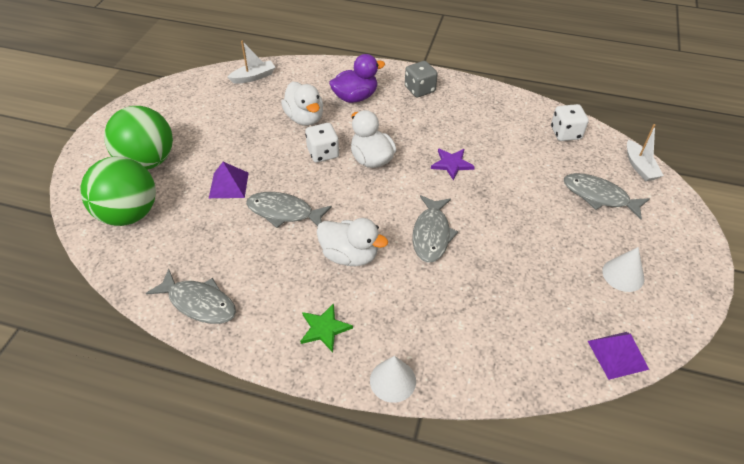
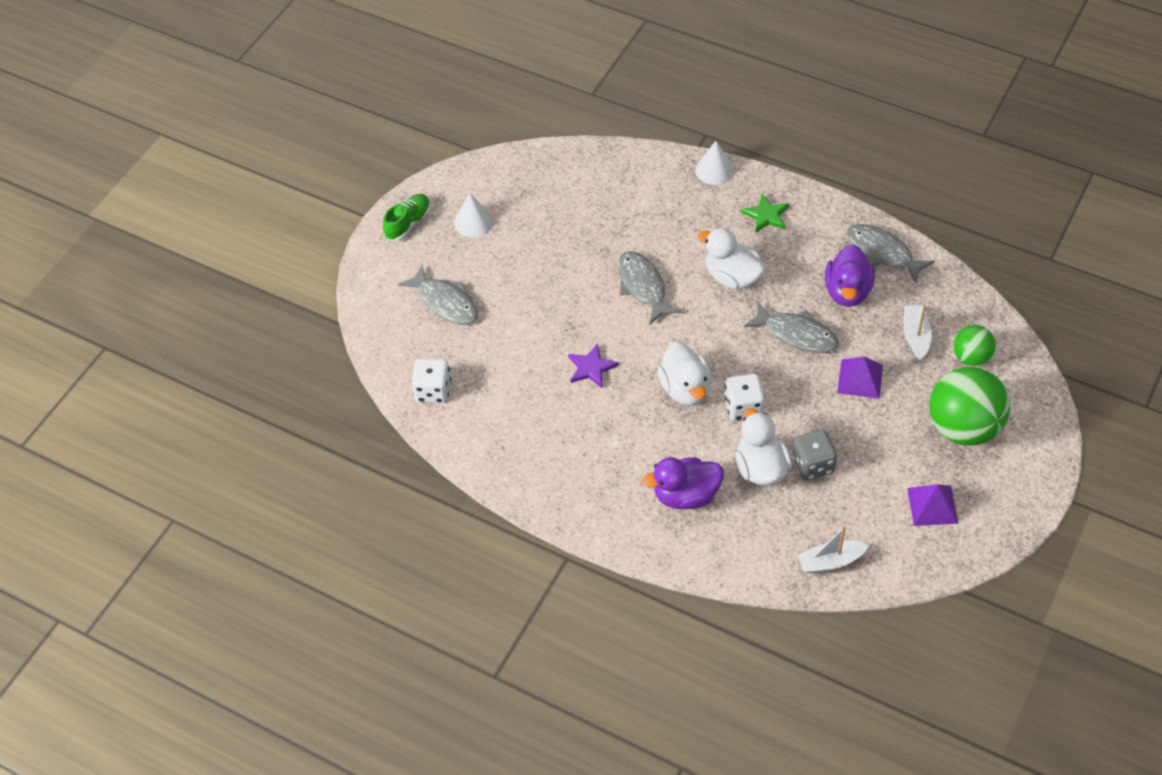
camera: 165 degrees left, 5 degrees up
(129, 214) = (971, 357): green ball -> green ball, size x0.55
(237, 257) = (847, 292): none -> purple duck
(420, 89) = (592, 496): grey dice -> grey dice (813, 465)
(431, 234) = (643, 286): grey fish -> grey fish turned 45 degrees counterclockwise
(617, 355) = (520, 162): purple pyramid -> purple pyramid (932, 505)
(639, 167) = (376, 331): white boat -> white boat (915, 336)
(684, 263) = (408, 223): none -> green shoe

